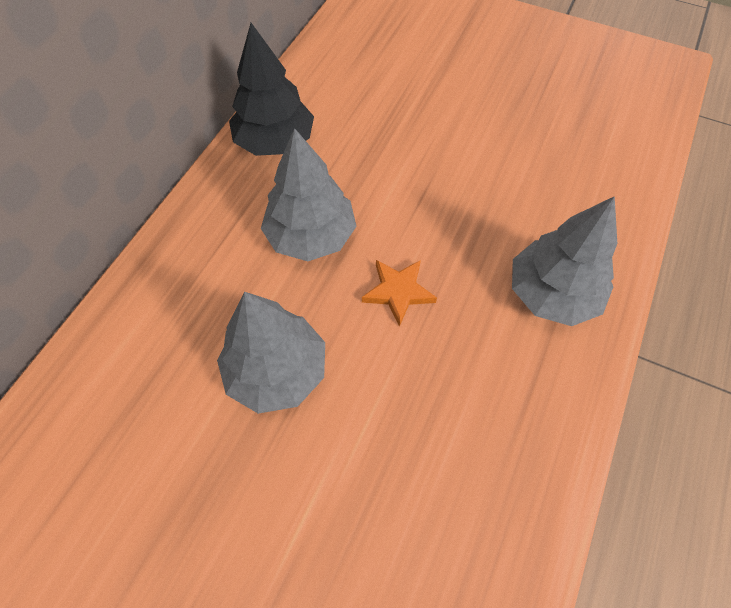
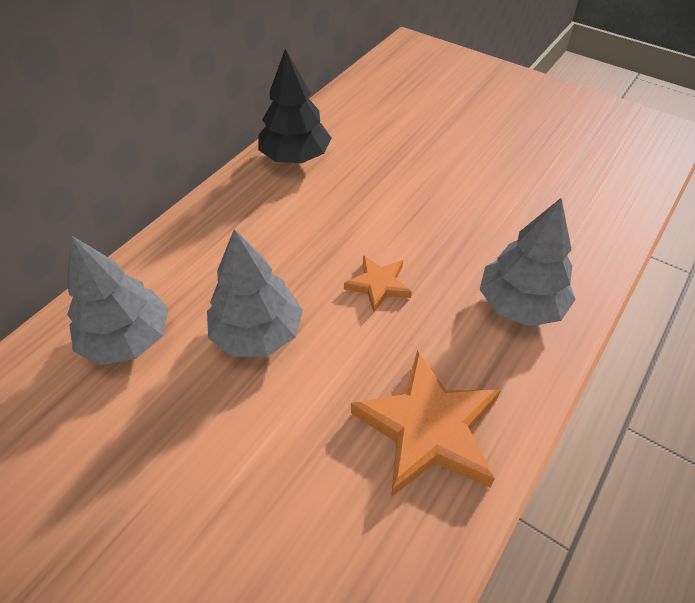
camera: 10 degrees right, 10 degrees down
(311, 236) = (311, 232): grey tree -> grey tree (128, 339)
(483, 456) = (428, 428): none -> orange star

